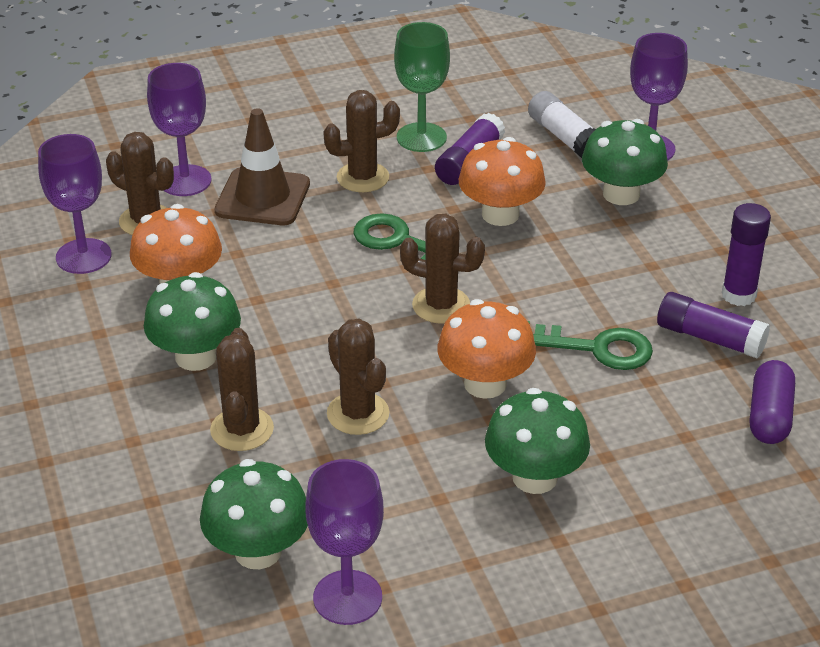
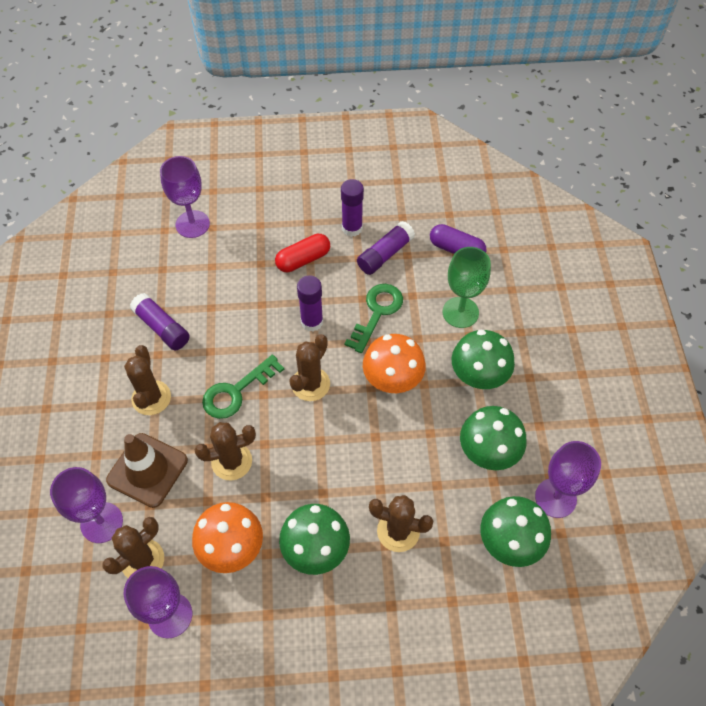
camera: 75 degrees left, 20 degrees up
(358, 414) = (401, 457): brown cactus -> brown cactus (231, 461)
(421, 137) = (119, 349): green goblet -> green goblet (460, 312)
(500, 214) = (228, 325): orange mushroom -> none
(545, 287) = (312, 322): none -> purple glue stick
(564, 137) = (159, 266): white glue stick -> none
(621, 194) = (234, 254): green mushroom -> green mushroom (488, 451)
(649, 258) = (303, 260): none -> red capsule

